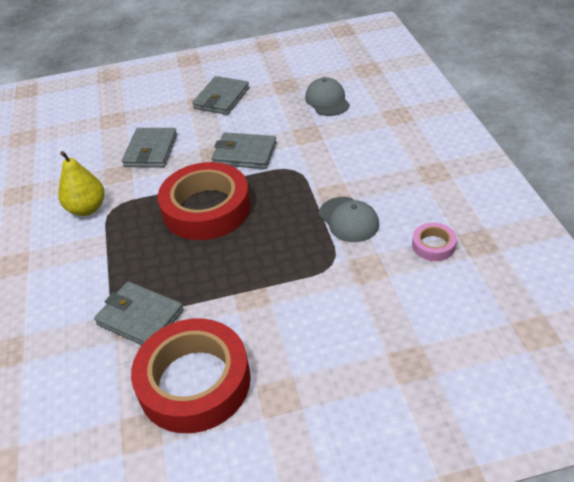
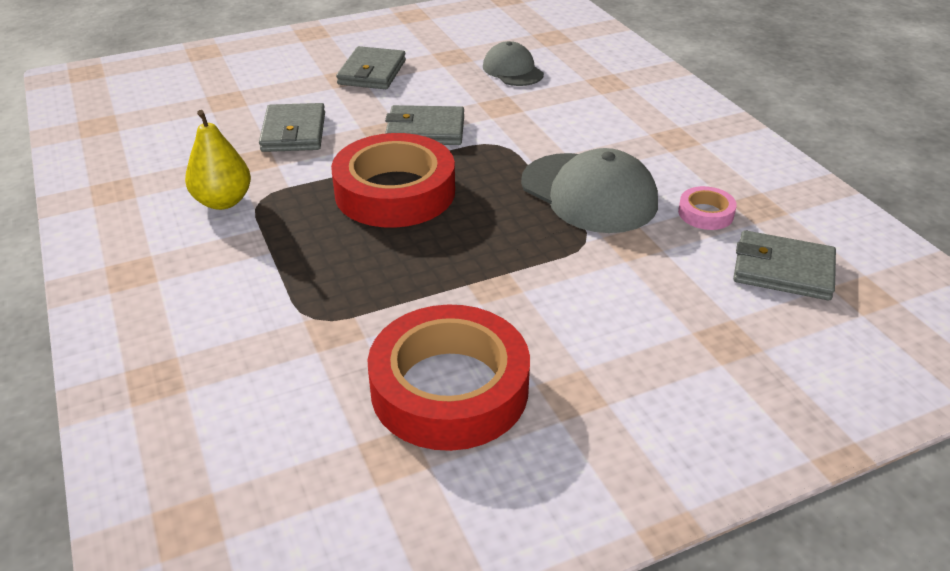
camera: 15 degrees left, 5 degrees down
(140, 317) = (345, 321): grey wallet -> grey wallet (783, 270)
(348, 219) = (589, 193): grey cap -> grey cap, size x1.65

